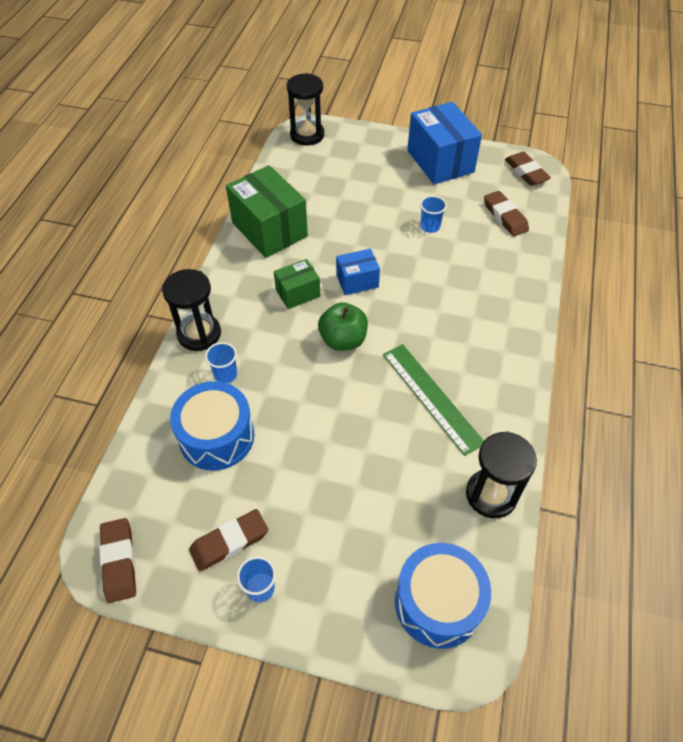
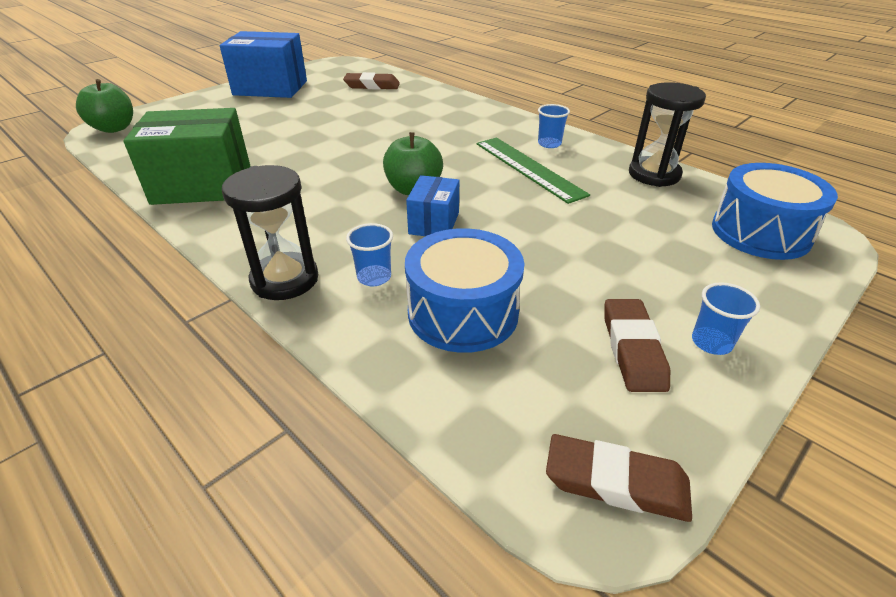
camera: 60 degrees left, 15 degrees down
(298, 293) = (318, 195): green box -> none
(307, 135) = (114, 128): black hourglass -> green apple
(357, 281) = (349, 161): blue box -> blue box (434, 223)
(430, 226) = (336, 113): blue cup -> blue cup (549, 144)
(432, 397) = (528, 168): green ruler -> green ruler turned 60 degrees clockwise
(526, 172) = (339, 67): brown eraser -> none

